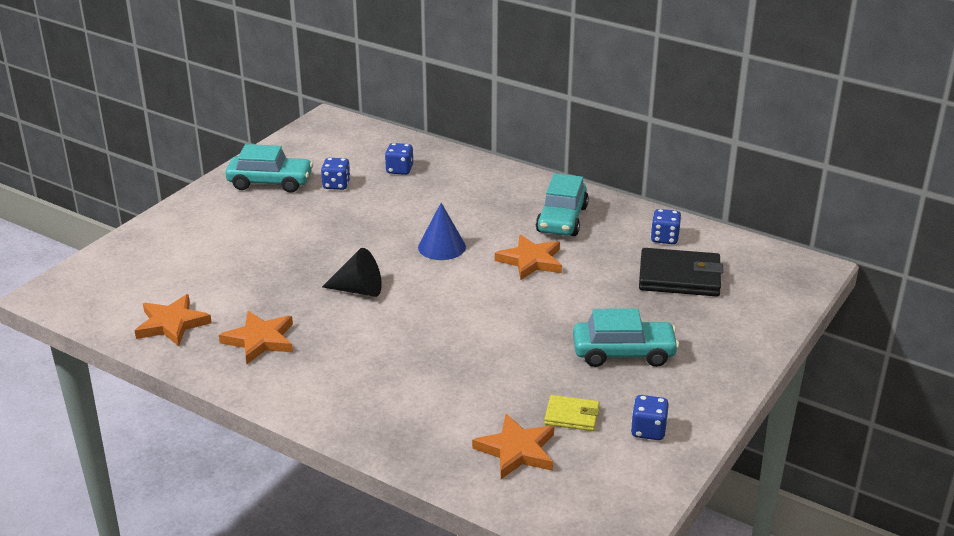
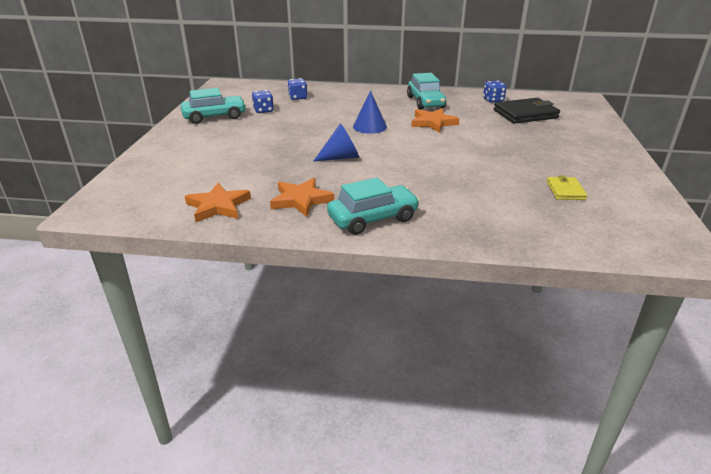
camera: 25 degrees left, 0 degrees up
(359, 290) = (341, 157): black cone -> blue cone
(516, 450) = (560, 218): orange star -> none
(572, 416) = (565, 190): yellow wallet -> yellow wallet turned 75 degrees counterclockwise
(623, 353) = (547, 153): turquoise car -> turquoise car (373, 219)
(648, 430) = (619, 187): blue dice -> none

